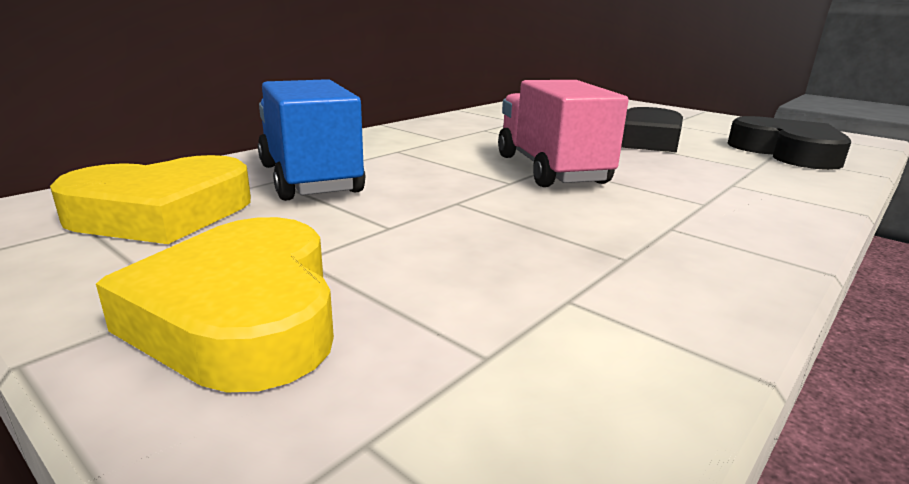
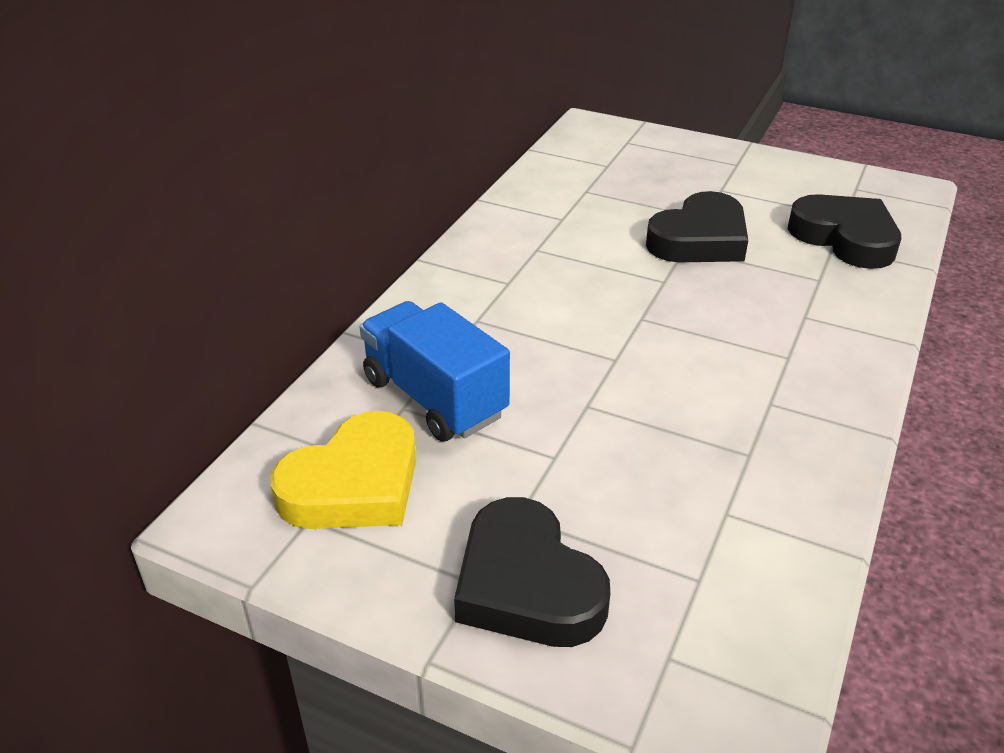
camera: 15 degrees left, 15 degrees up
(242, 315) = (527, 585): yellow heart -> black heart
(550, 170) = (641, 327): pink truck -> none

